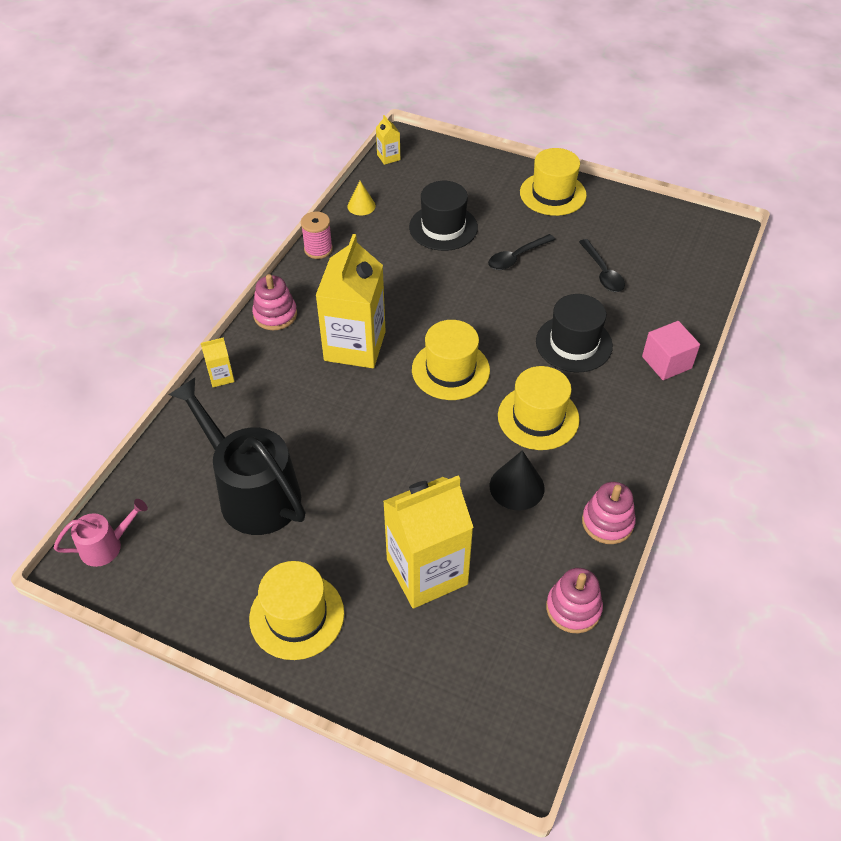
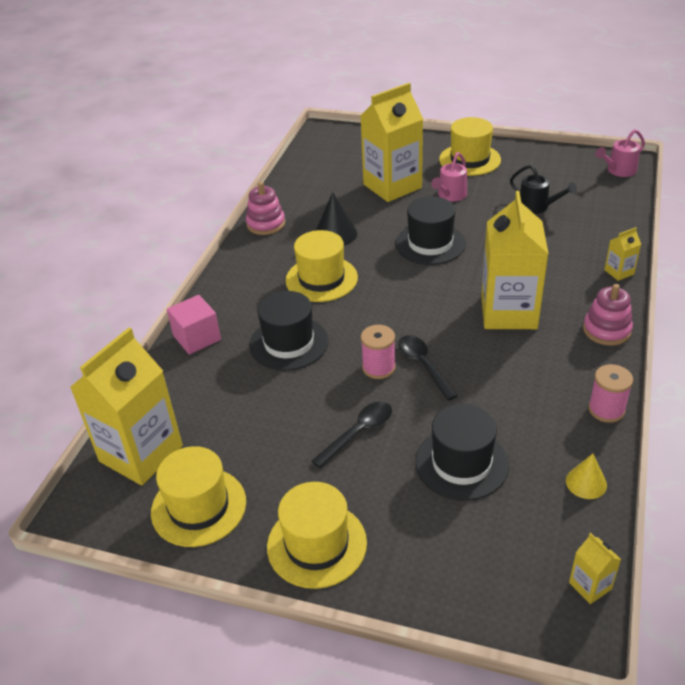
camera: 175 degrees right, 10 degrees down
(252, 492) = (537, 207): black watering can -> black watering can, size x0.49
(353, 535) = (450, 195): none -> pink watering can
(405, 450) = (430, 244): none -> black hat
(450, 370) = (408, 304): yellow hat -> yellow hat (198, 507)
(492, 308) = (378, 368): none -> pink spool
(573, 608) = (292, 183): pink stacking toy -> none
(602, 272) = (252, 426): black spoon -> black spoon (423, 365)
(691, 263) = (141, 453): none -> yellow carton

